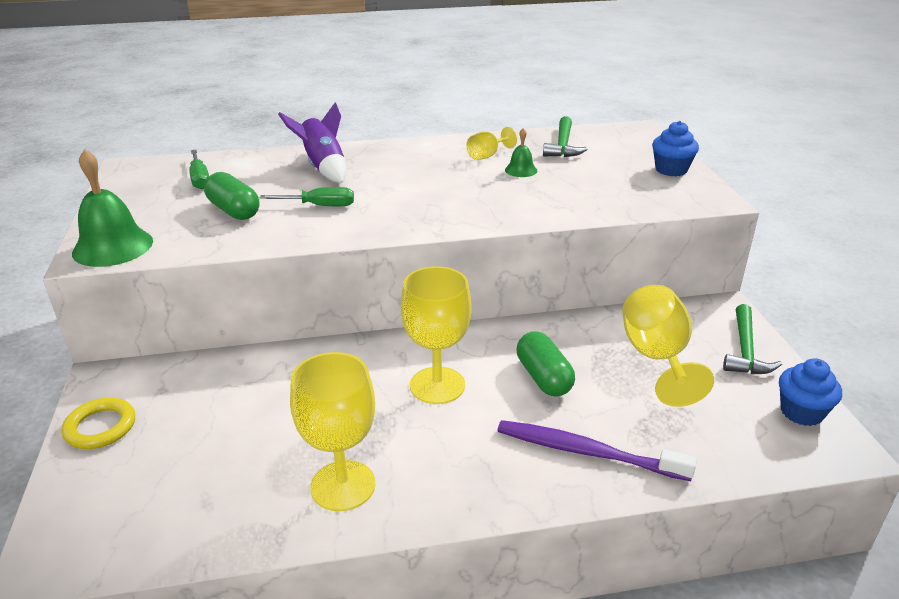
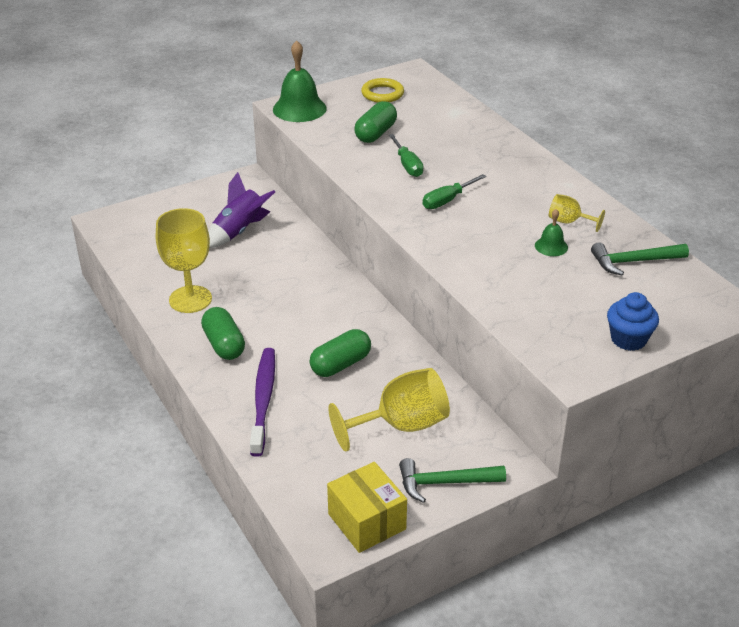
camera: 70 degrees right, 5 degrees up
(100, 427) = (204, 196): yellow ring -> yellow ring (382, 94)
(200, 179) = (415, 104): green screwdriver -> green screwdriver (447, 200)
(323, 167) = (476, 148): purple rocket -> purple rocket (239, 231)
(437, 385) = (305, 314): yellow goblet -> none
(463, 468) = (224, 345): none -> green capsule
(801, 412) = (366, 521): blue cupcake -> yellow box

